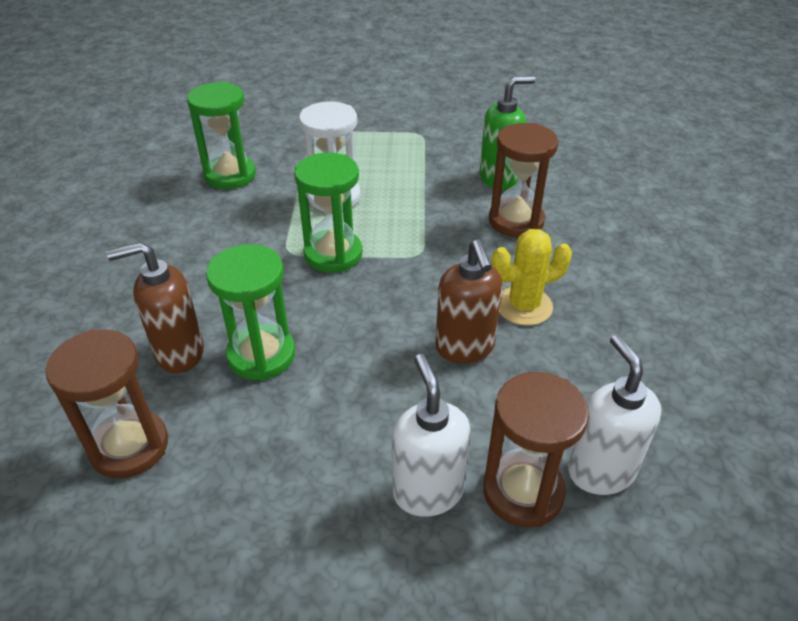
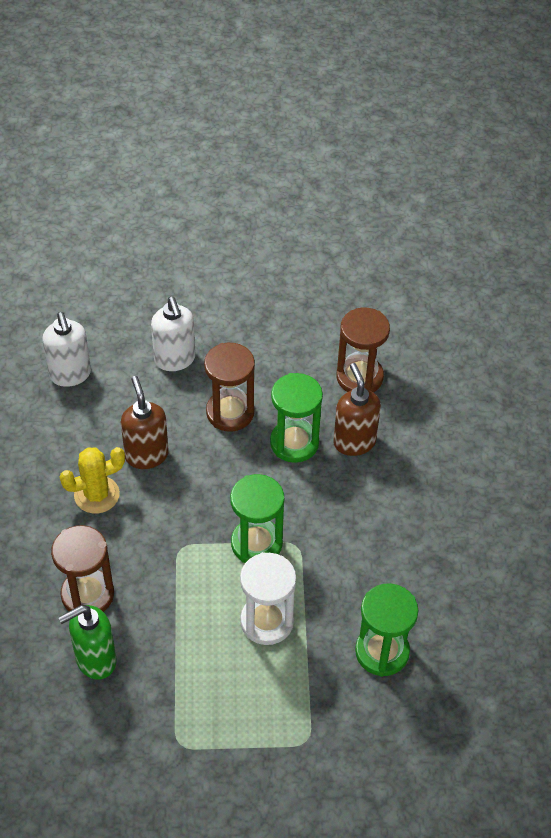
camera: 175 degrees right, 10 degrees up
(179, 353) = (354, 442): brown soap dispenser -> brown soap dispenser turned 90 degrees counterclockwise
(523, 492) = (119, 361): brown hourglass -> brown hourglass (230, 412)

